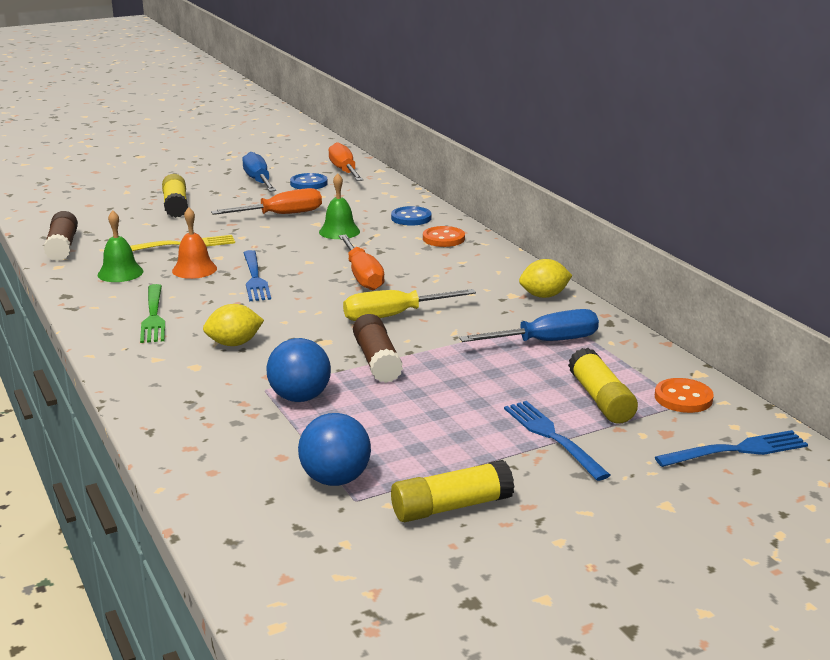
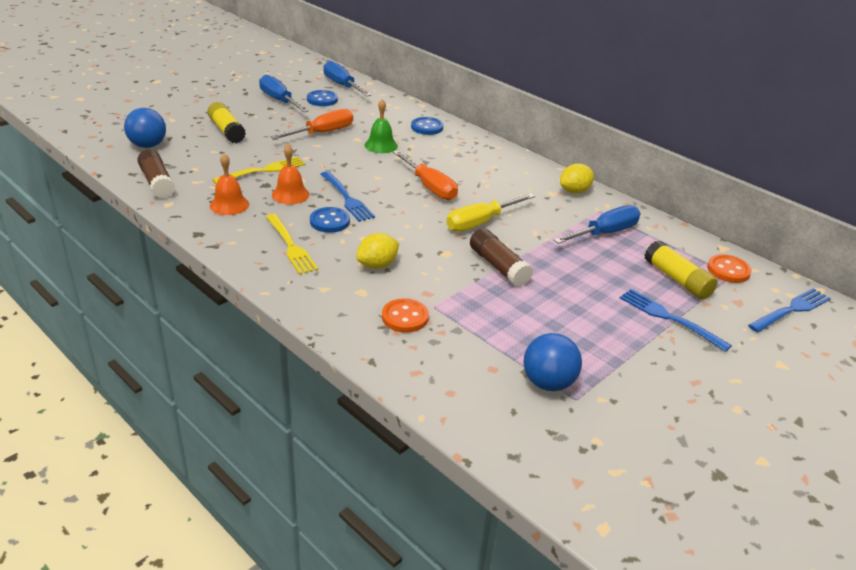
camera: 20 degrees left, 10 degrees up
(120, 273) = (229, 205): green bell -> orange bell
(153, 316) = (290, 246): green fork -> yellow fork
(216, 298) = (330, 221): none -> blue button
(300, 397) = (466, 310): blue ball -> blue ball (148, 145)
(344, 171) = (342, 85): orange screwdriver -> blue screwdriver
(443, 238) = (465, 145): orange button -> orange button (405, 317)
(451, 507) = (646, 393): yellow glue stick -> none

